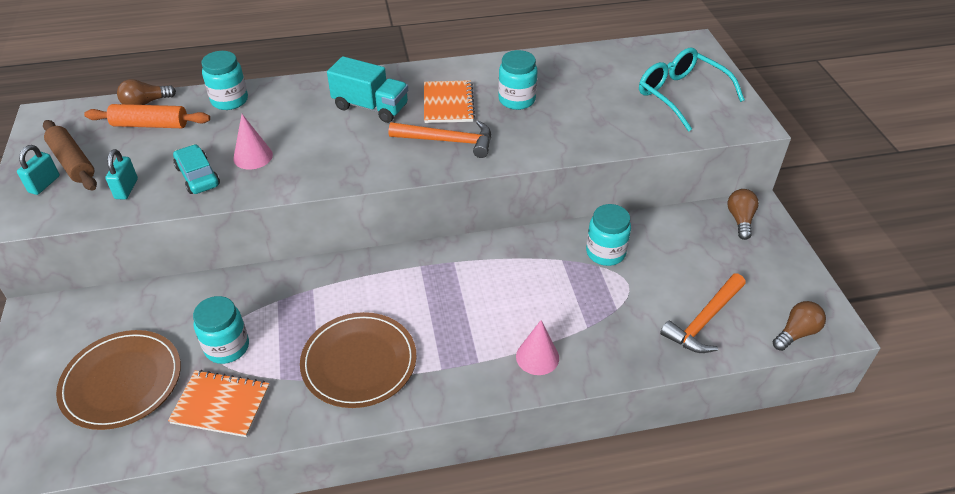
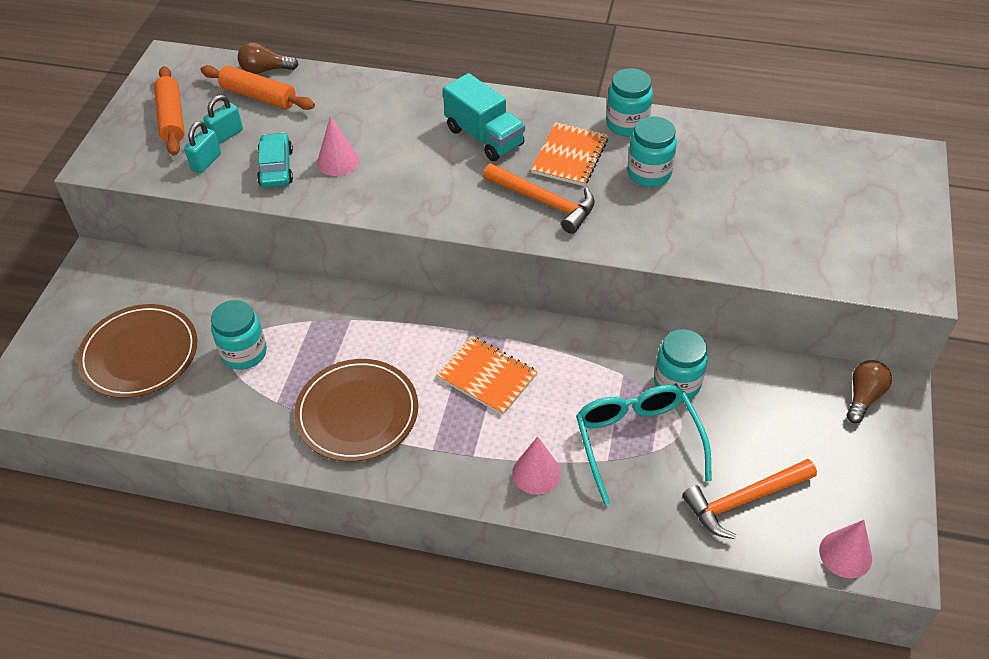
camera: 25 degrees right, 5 degrees up
(44, 184) = (138, 135): turquoise padlock -> turquoise padlock (226, 135)
(73, 162) = (172, 118): brown rolling pin -> orange rolling pin
(221, 405) = (213, 409): orange notebook -> orange notebook (487, 377)
(229, 100) = (346, 89): turquoise jar -> turquoise jar (627, 124)
(681, 95) = (851, 223): turquoise glasses -> turquoise glasses (637, 442)
(796, 333) = (845, 554): brown light bulb -> pink cone

